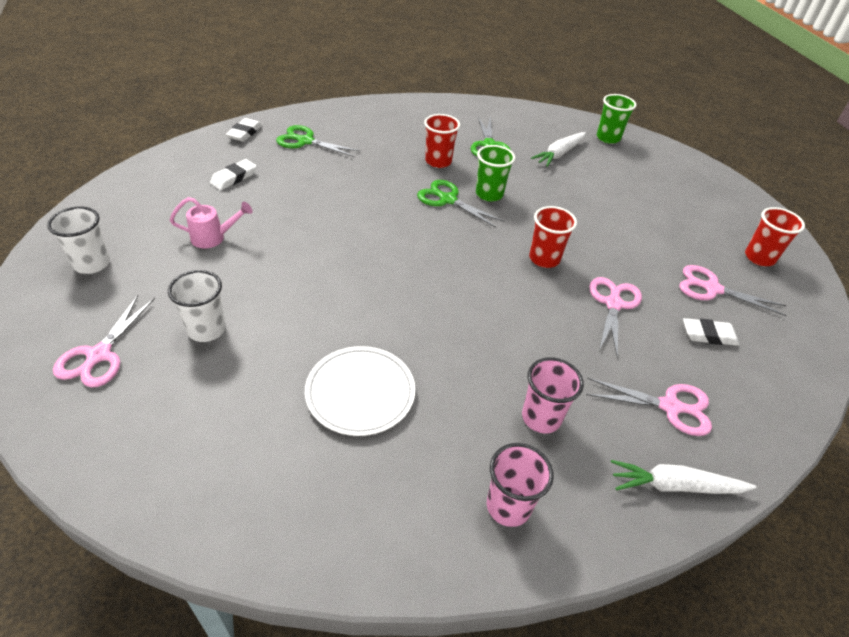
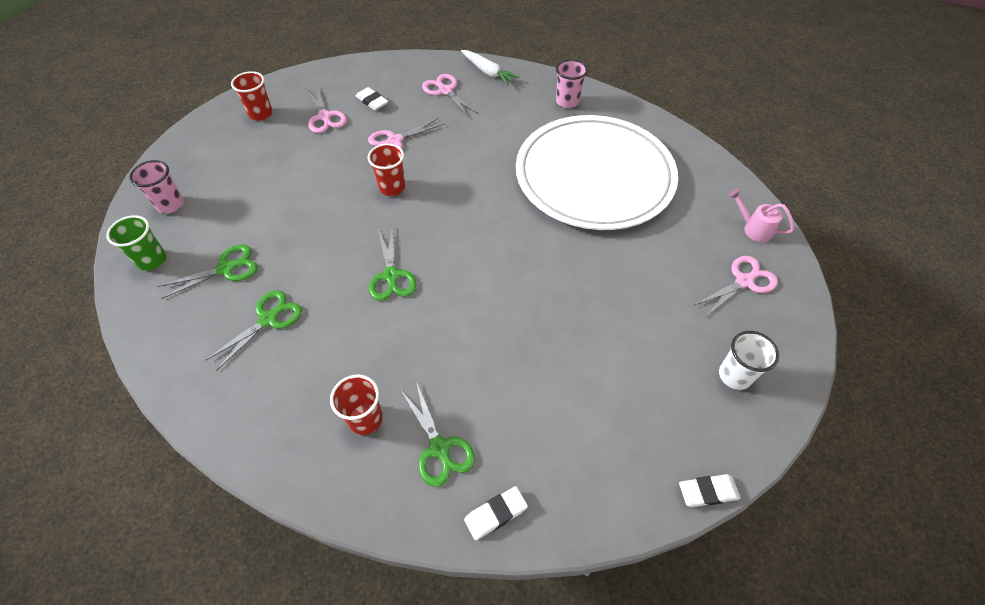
camera: 135 degrees left, 10 degrees up
(206, 330) = (664, 262): white cup -> none
(214, 238) = (619, 348): pink watering can -> pink watering can (753, 228)
(234, 178) = (558, 426): white eraser -> white eraser (707, 492)
(360, 392) = (594, 176): white plate -> white plate, size x2.23
(438, 161) = (343, 327): red cup -> red cup (365, 419)
(489, 194) = (351, 261): green cup -> none
(541, 418) = (513, 119): pink cup -> pink cup (170, 204)
(559, 154) = (226, 268): white carrot -> green scissors

